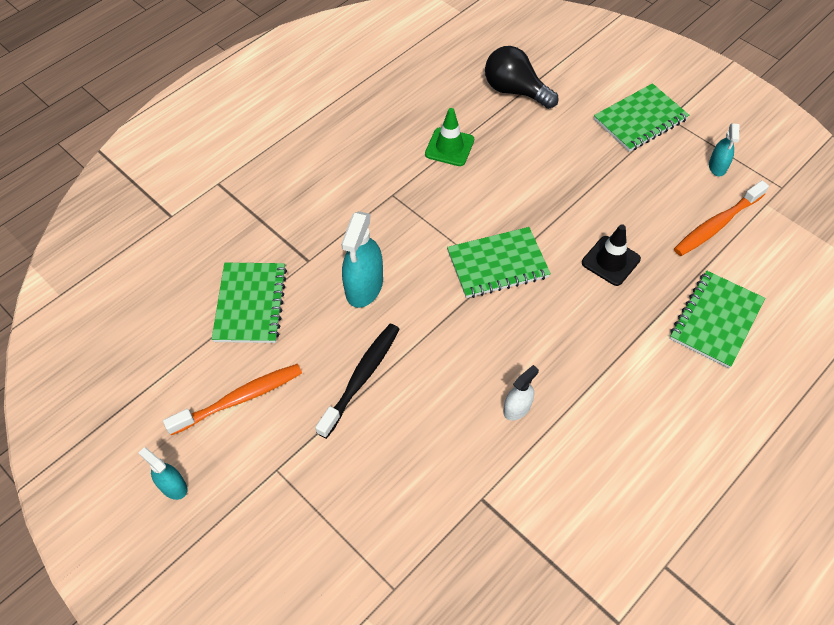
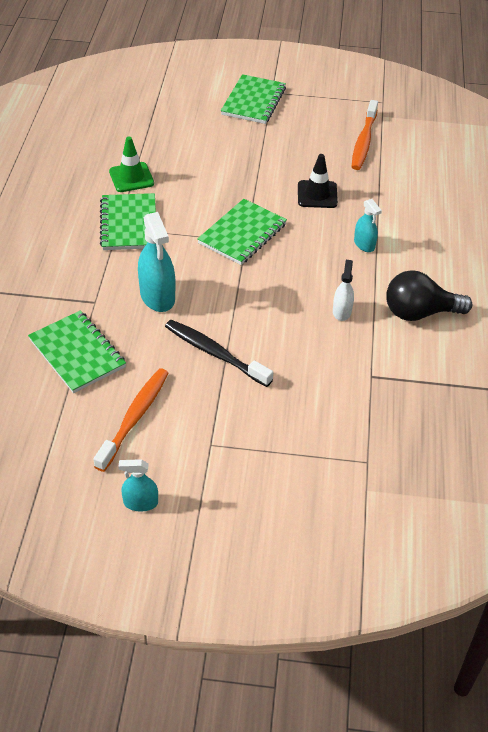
camera: 40 degrees left, 10 degrees down
(361, 378) = (215, 353): black toothbrush -> black toothbrush turned 45 degrees counterclockwise
(515, 91) = (145, 120): black light bulb -> black light bulb (419, 313)
(715, 320) = (415, 196): green notebook -> green notebook (129, 224)
(717, 166) = (331, 107): turquoise spray bottle -> turquoise spray bottle (364, 244)

